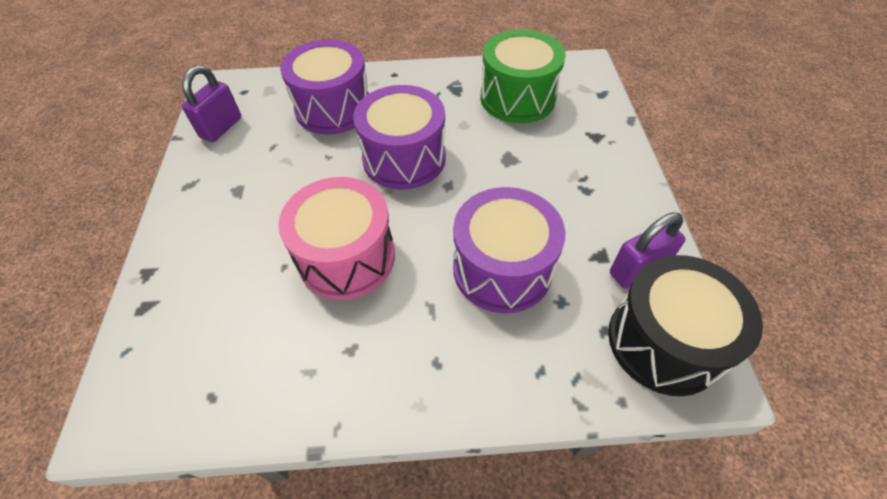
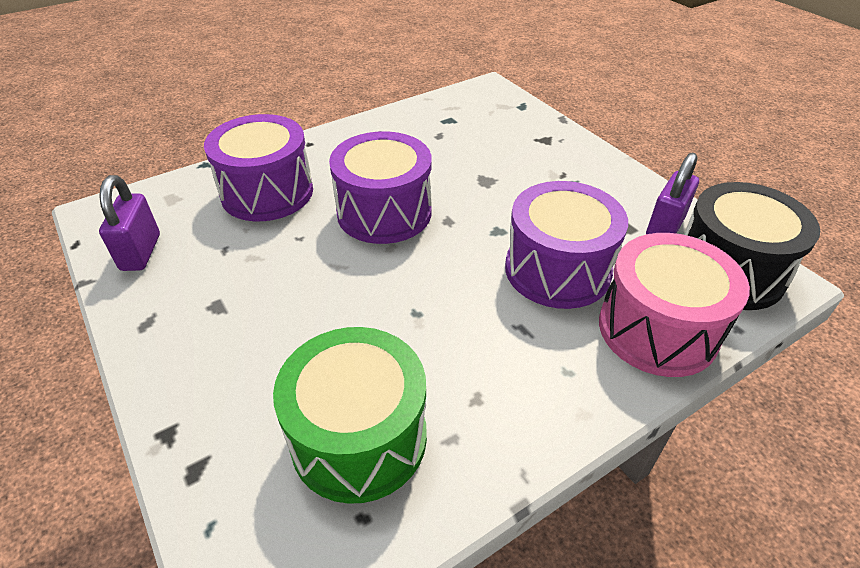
camera: 30 degrees left, 10 degrees down
(346, 257) = (400, 319): pink drum -> pink drum (657, 329)
(517, 98) = (451, 129): green drum -> green drum (359, 437)

